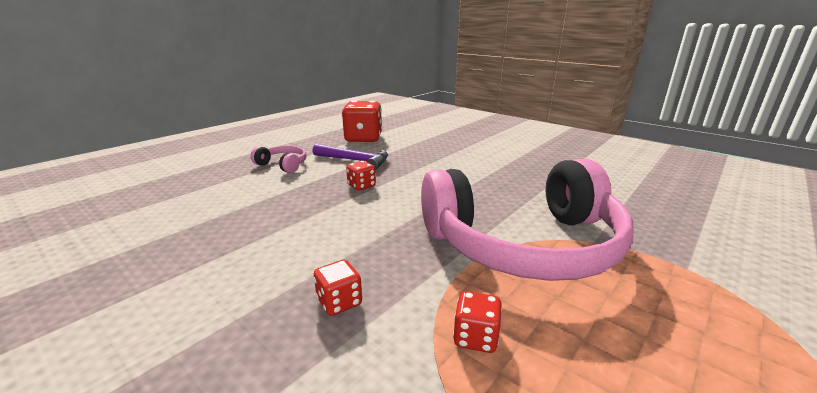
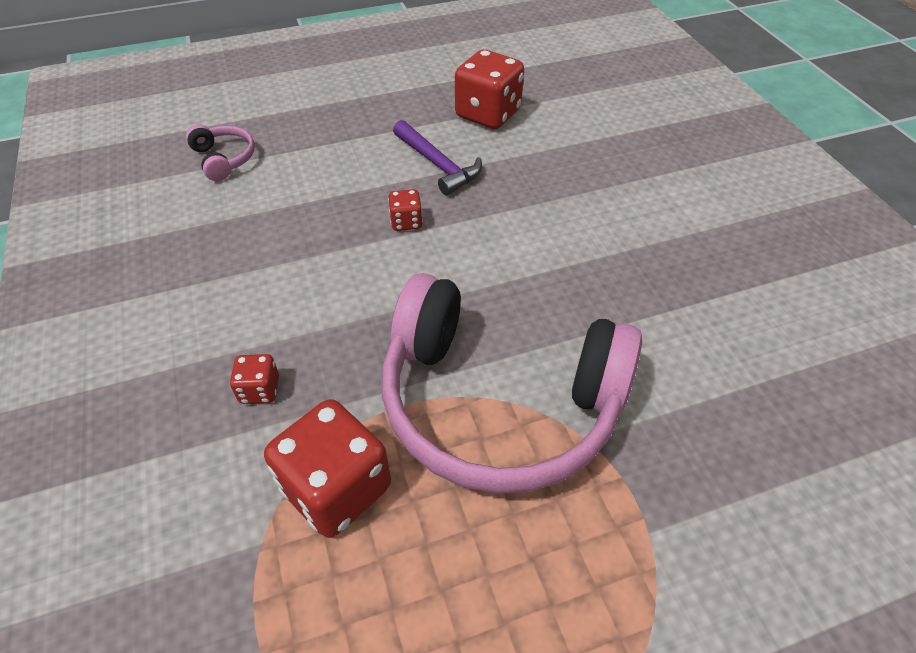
camera: 30 degrees right, 25 degrees up
(283, 165) = (348, 144): pink headphones -> pink headphones (224, 159)
(475, 337) = (336, 488): red dice -> red dice, size x2.07

